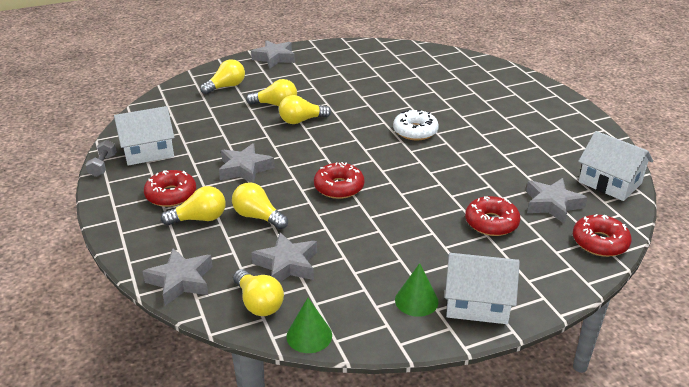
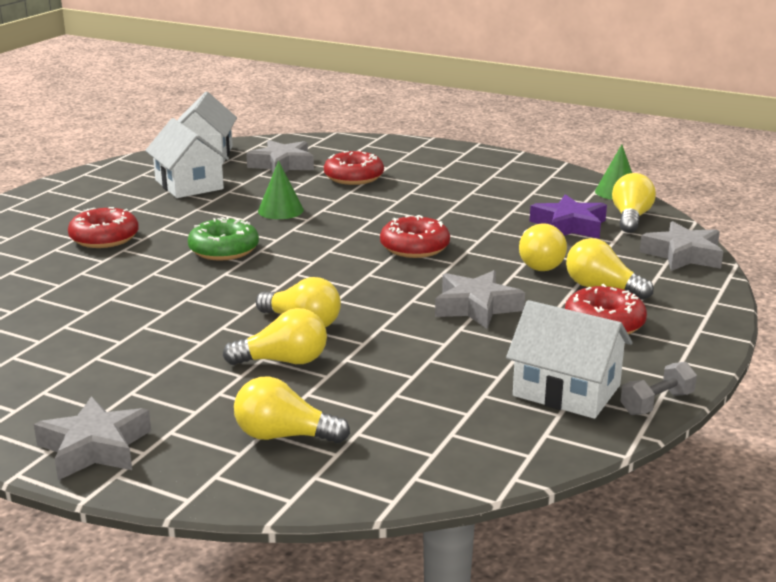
camera: 130 degrees left, 10 degrees down
(276, 105) = (284, 361): yellow light bulb -> yellow light bulb turned 120 degrees clockwise
(287, 264) = (569, 226): grey star -> purple star
(415, 131) = (224, 250): white donut -> green donut
(416, 300) = (507, 174): green cone -> green cone (280, 210)
(477, 303) = (469, 159): white house -> white house (189, 184)
(599, 242) = (314, 143): red donut -> red donut (104, 238)

